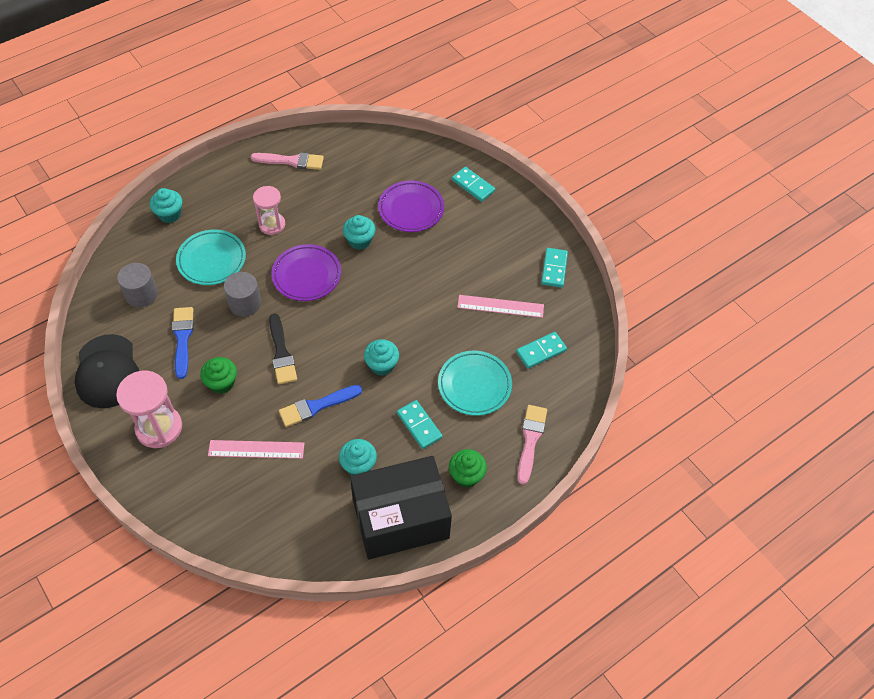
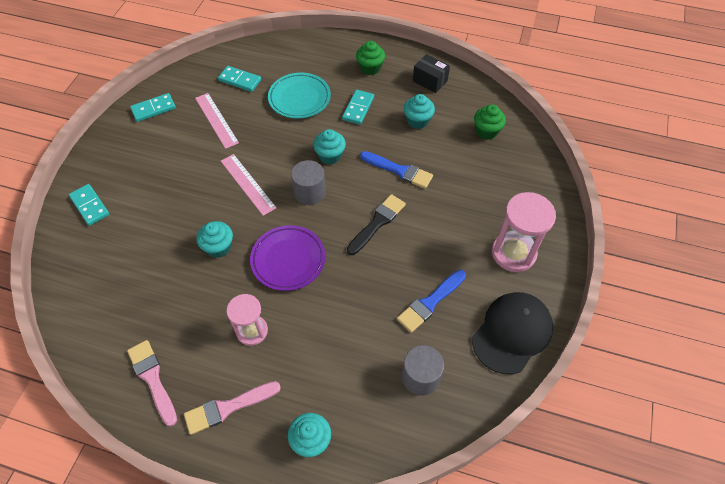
camera: 125 degrees left, 0 degrees up
(212, 260) = (334, 349): turquoise plate -> none
(222, 383) = (439, 242): green cupcake -> green cupcake (486, 131)
(245, 303) = (355, 284): grey cylinder -> grey cylinder (310, 192)
(256, 449) = (465, 181): pink ruler -> pink ruler (248, 184)
(400, 519) = (430, 81): black box -> black box, size x0.44
(411, 209) = (151, 233): purple plate -> none
(473, 185) = (90, 206): turquoise domino -> turquoise domino turned 45 degrees counterclockwise
(530, 440) = (316, 53): pink brush -> pink brush (228, 407)

